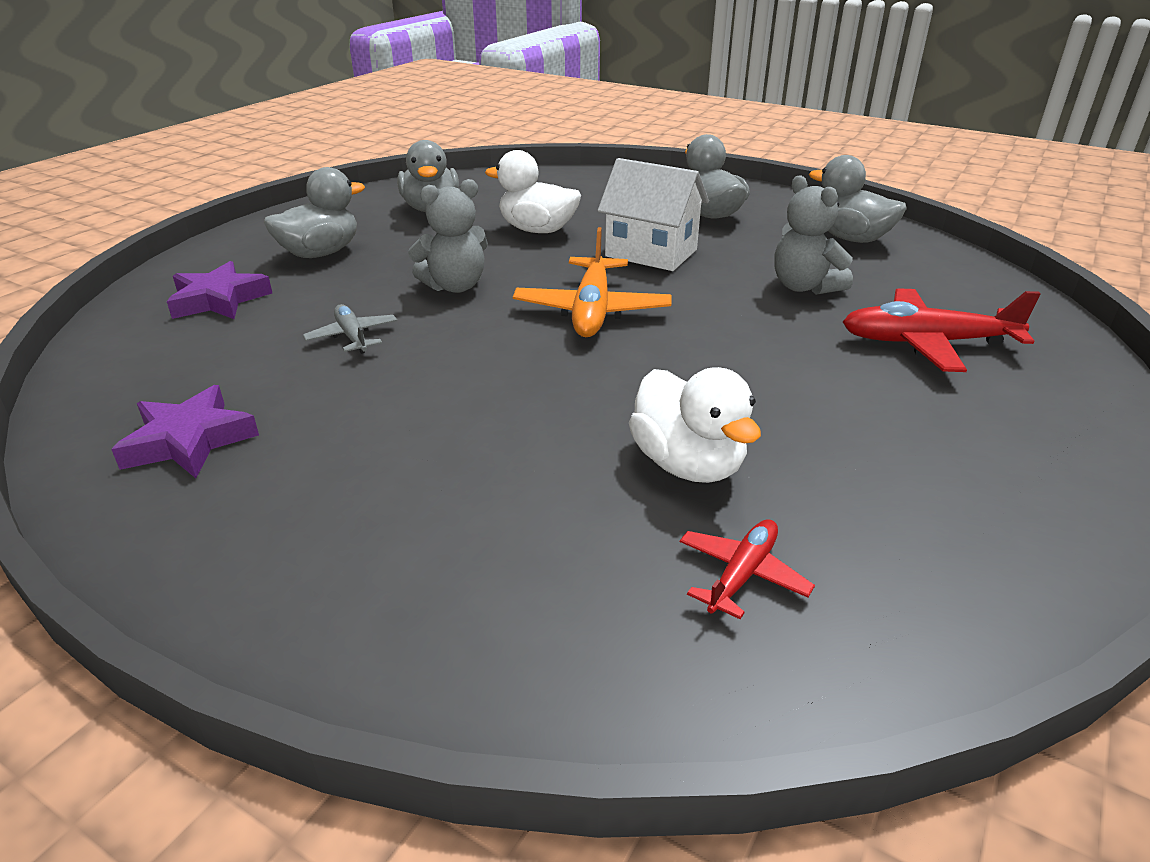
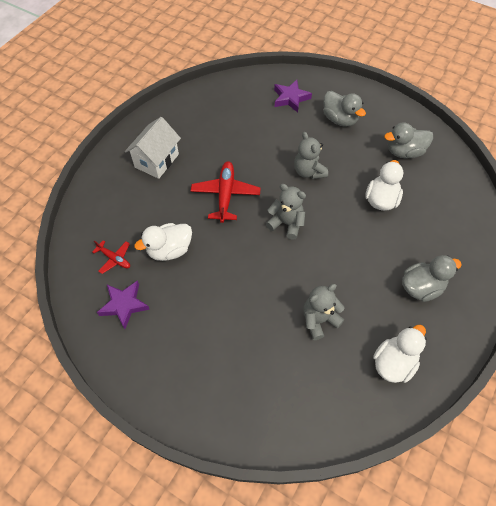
camera: 90 degrees right, 25 degrees up
(189, 440) = (193, 117): purple star -> purple star (124, 305)
(352, 337) = (260, 144): grey plane -> none
(592, 311) = (286, 223): orange plane -> grey teddy bear
(651, 253) = (356, 251): white house -> white house (156, 161)
(850, 238) = (393, 363): grey duck -> white duck
(926, 343) = (258, 362): red plane -> red plane (225, 194)

